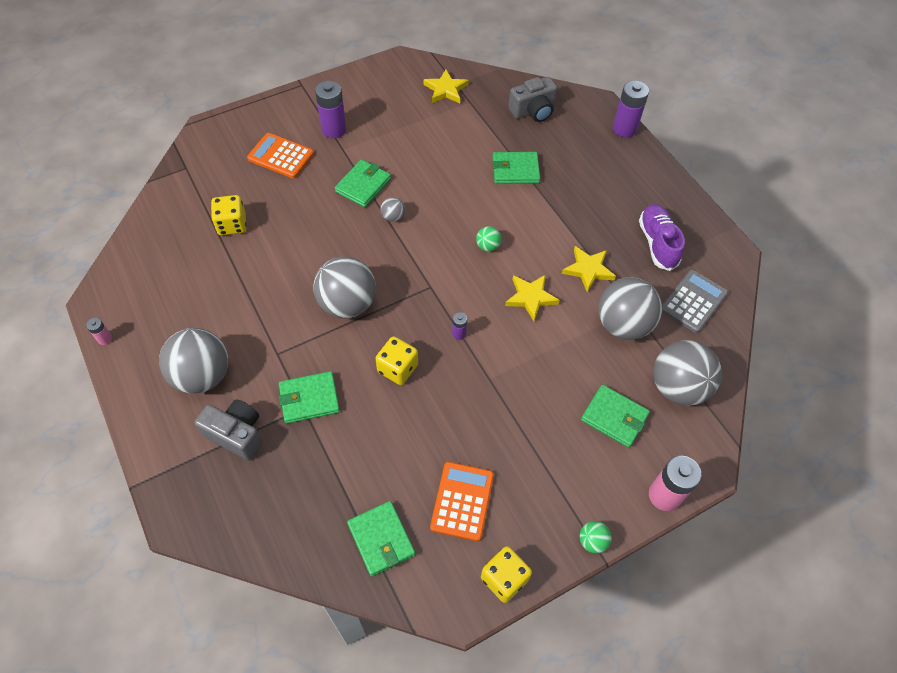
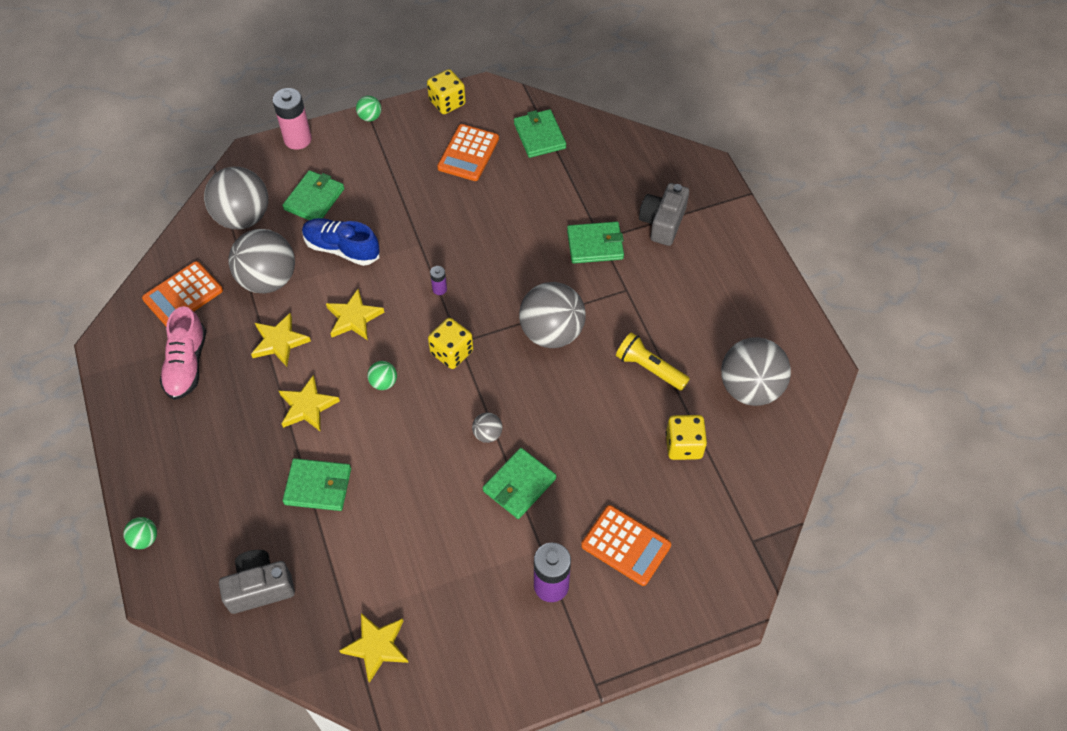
camera: 170 degrees left, 0 degrees up
(105, 339) = (805, 323): pink battery -> none
(202, 375) = (699, 277): grey ball -> grey ball (750, 388)
(236, 434) = (662, 223): grey camera -> grey camera turned 75 degrees clockwise
(257, 282) = (649, 368): none -> yellow flashlight
(397, 368) = (507, 262): yellow dice -> yellow dice (452, 352)
(544, 222) = (307, 406): none -> yellow star
(565, 364) = (342, 249): none -> blue shoe
(614, 417) = (314, 199): green wallet -> green wallet turned 75 degrees clockwise
(624, 129) = (145, 539): purple battery -> green ball
(657, 243) = (187, 364): purple shoe -> pink shoe
(693, 301) = (183, 295): grey calculator -> orange calculator

